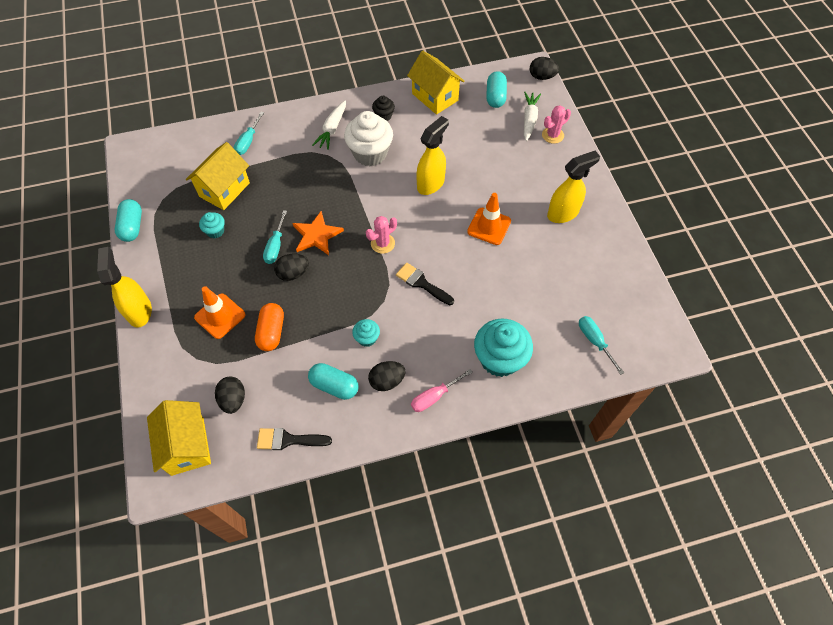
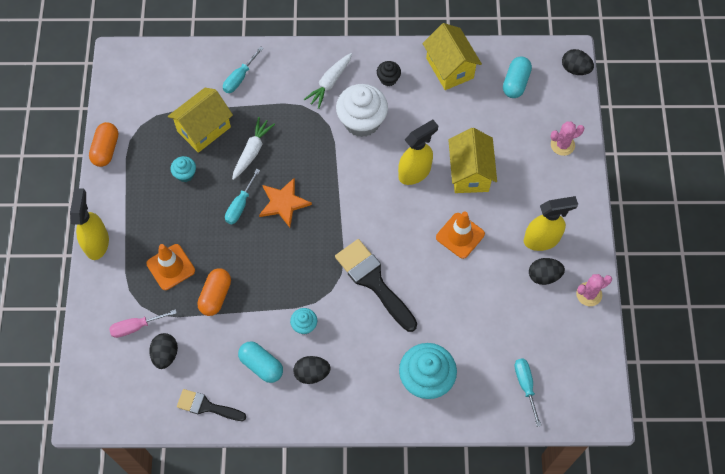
camera: 15 degrees right, 5 degrees up
(132, 226) = (106, 149): turquoise capsule -> orange capsule
(187, 446) = (115, 388): yellow house -> yellow house (470, 173)
(293, 273) = (250, 239): black egg -> black egg (544, 276)
(382, 243) = (347, 228): pink cactus -> pink cactus (589, 294)
(422, 283) = (373, 281): black brush -> black brush, size x1.65
(435, 396) = (352, 400): pink screwdriver -> pink screwdriver (136, 327)
(529, 119) = (543, 120): white carrot -> white carrot (252, 151)

